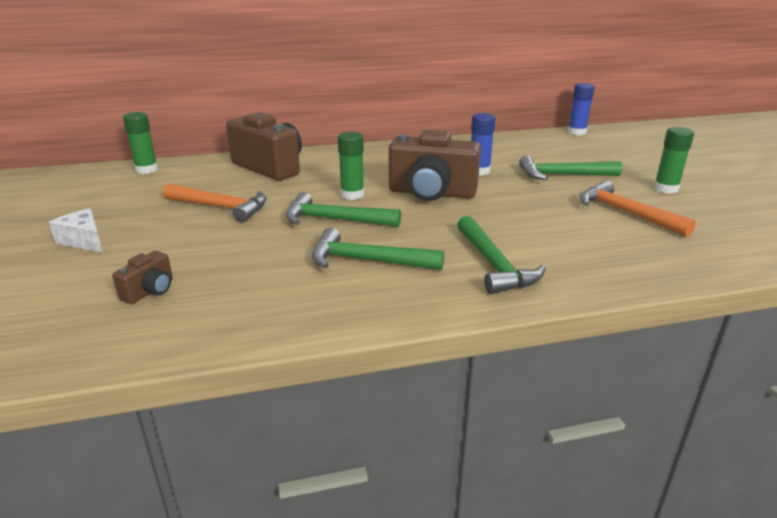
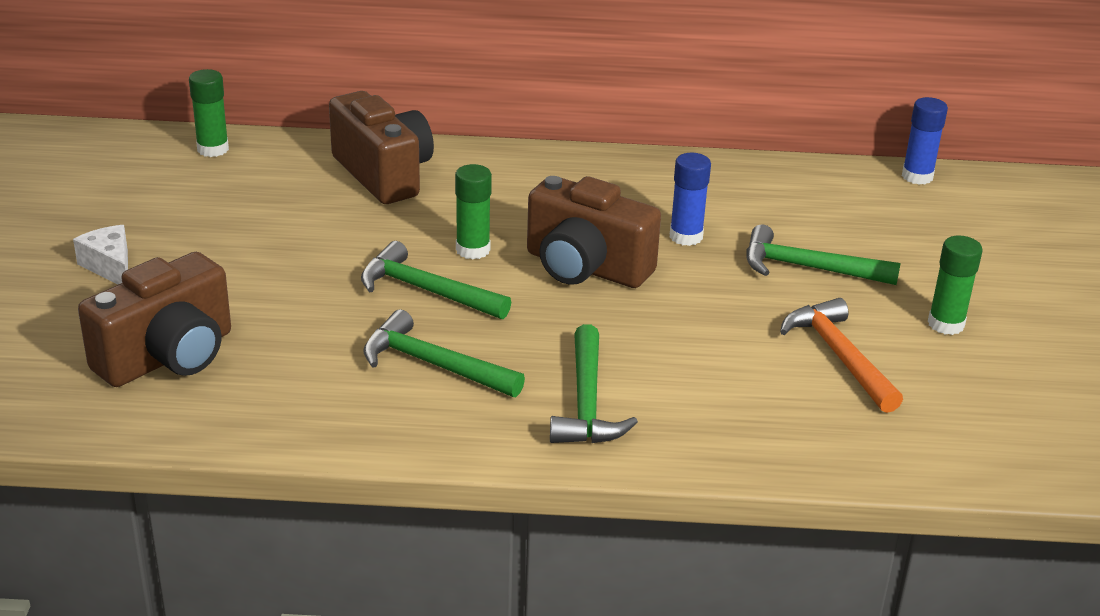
camera: 15 degrees right, 5 degrees up
(150, 291) = (168, 357): brown camera -> brown camera, size x2.21
(221, 207) = (289, 240): orange hammer -> none

